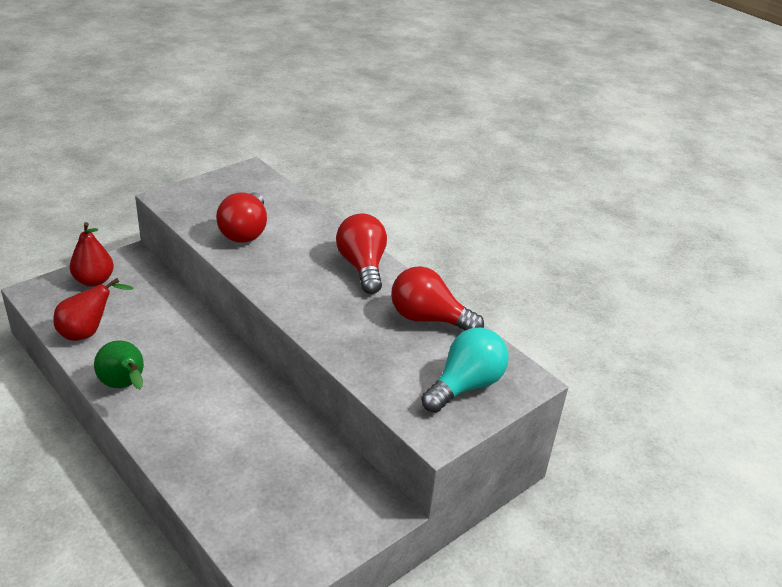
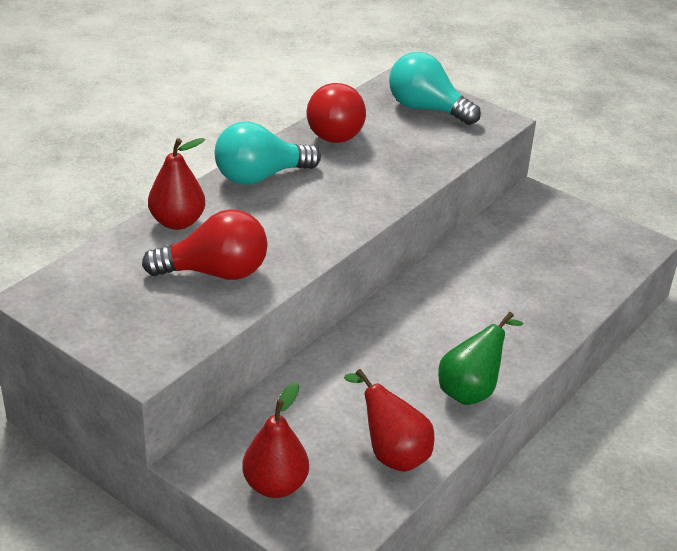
camera: 100 degrees left, 0 degrees up
(312, 224) = (177, 222): none -> red pear
(362, 266) = (260, 177): red light bulb -> turquoise light bulb

